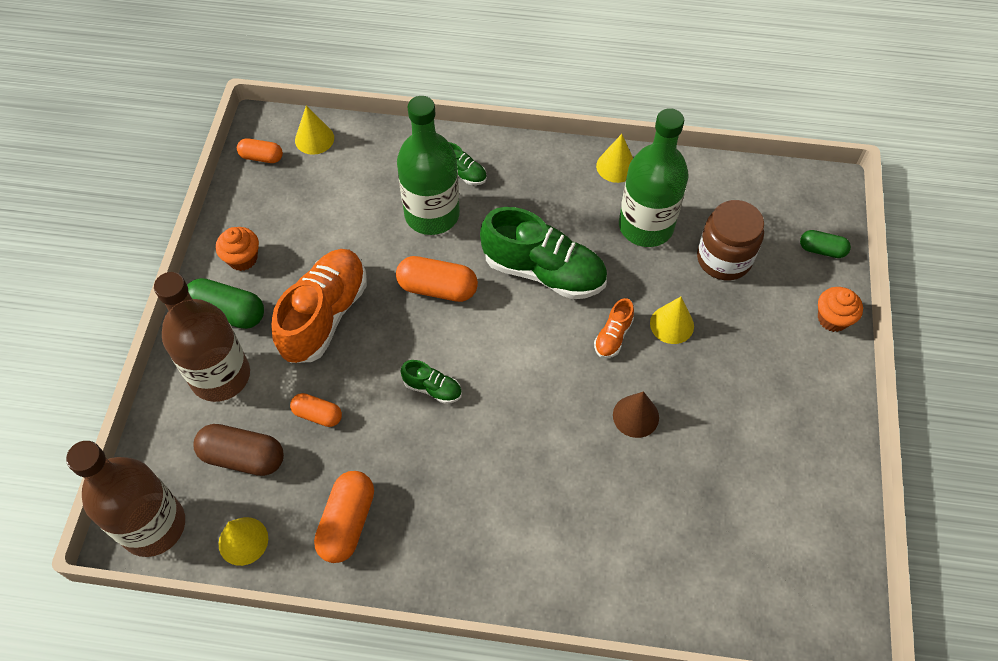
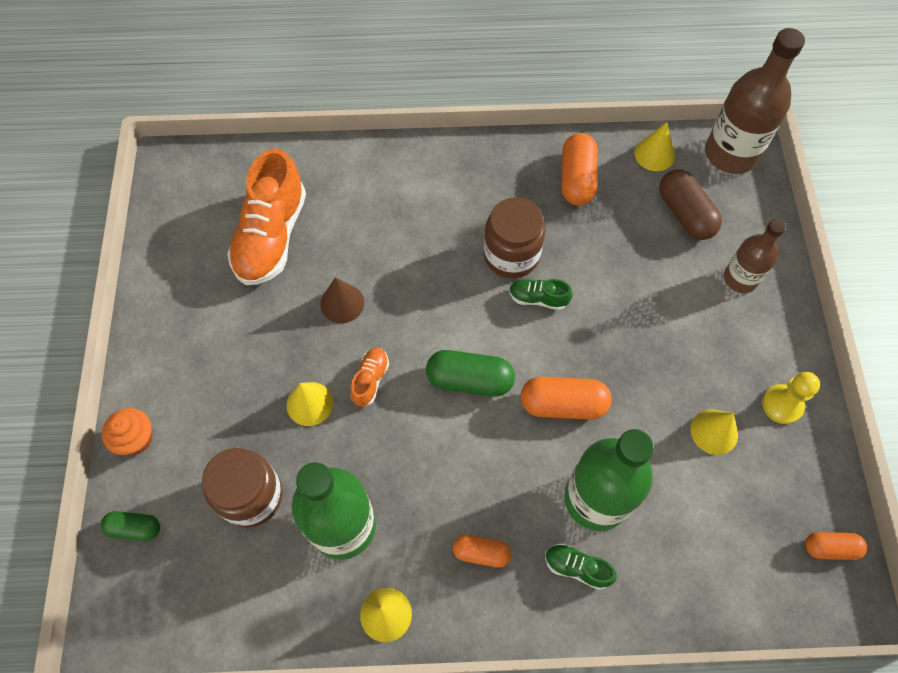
camera: 170 degrees right, 5 degrees up
(220, 376) = (740, 279): brown bottle -> brown bottle, size x0.60
(228, 312) = (766, 341): green capsule -> green capsule (469, 380)
(242, 258) = (782, 405): orange cupcake -> yellow pawn
(243, 457) = (685, 214): brown capsule -> brown capsule turned 60 degrees clockwise
(314, 139) = (779, 590): yellow cone -> yellow cone (714, 432)
(317, 414) = (635, 258): orange capsule -> orange capsule (481, 553)
(324, 315) = (668, 354): orange shoe -> orange shoe (272, 236)
(448, 440) = (511, 255): none -> brown jar
(544, 272) = (453, 444): green shoe -> none

